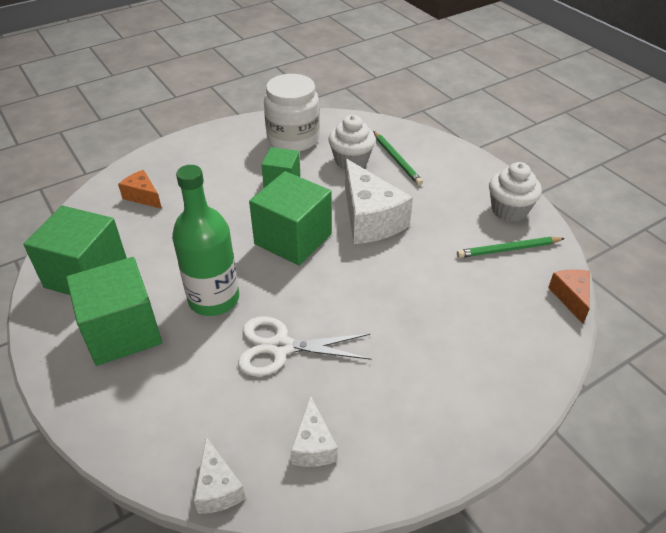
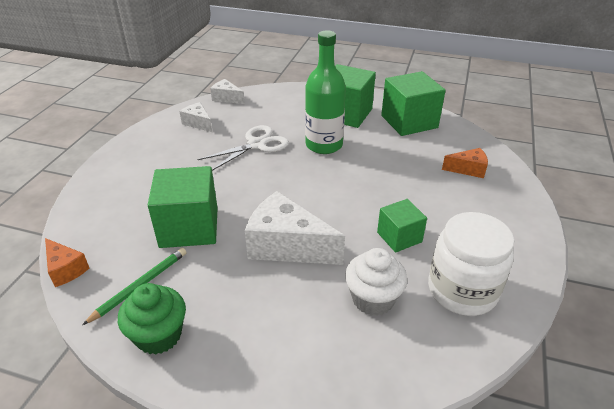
camera: 140 degrees right, 5 degrees down
(293, 239) = (326, 198): green cube -> green cube (189, 227)
(397, 160) = (331, 332): green pencil -> none
(509, 210) = (159, 335): white cupcake -> green cupcake

